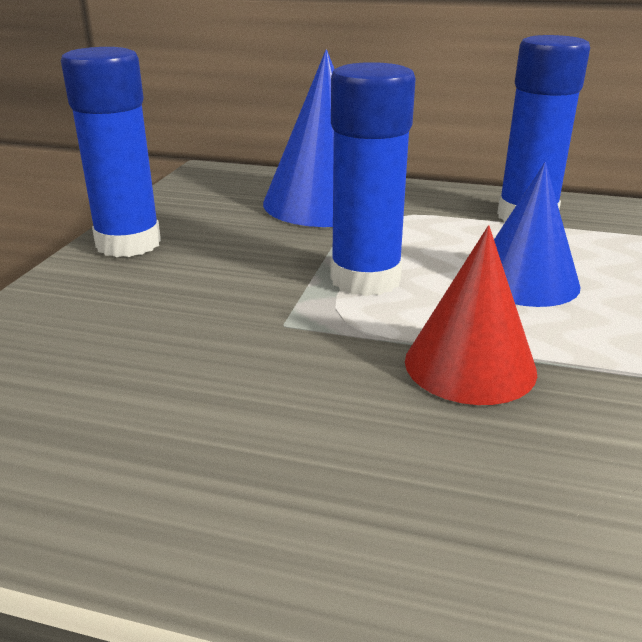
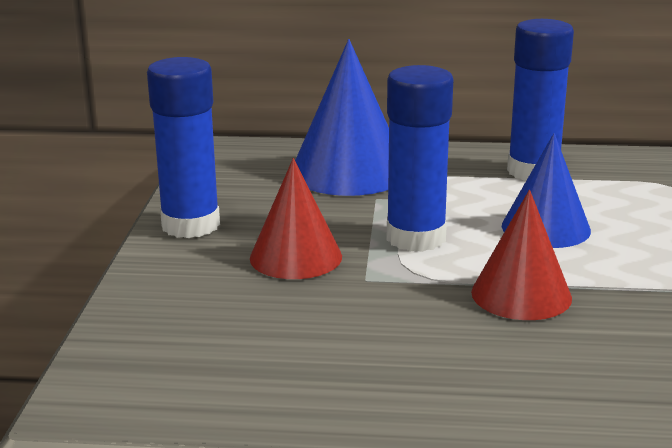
camera: 10 degrees left, 5 degrees down
(217, 289) = (296, 257): none -> red cone

